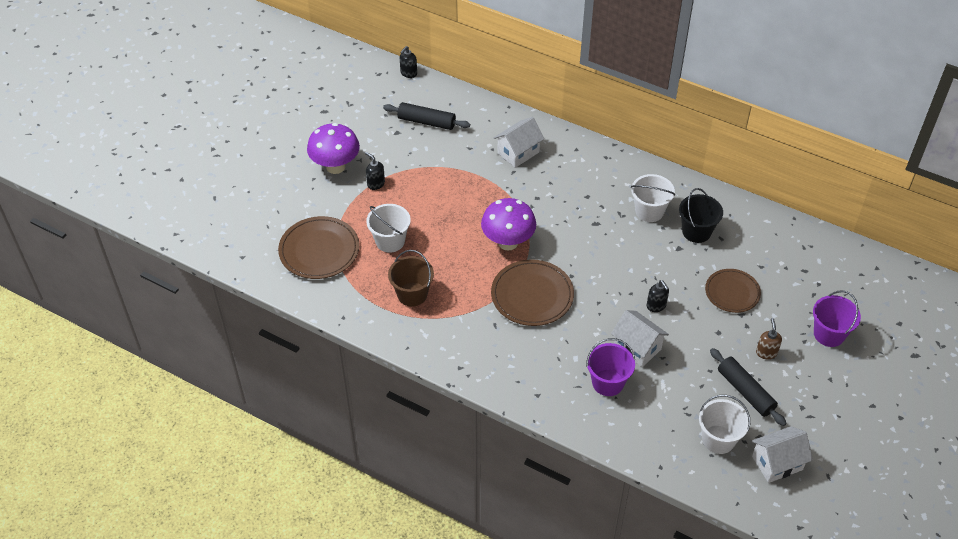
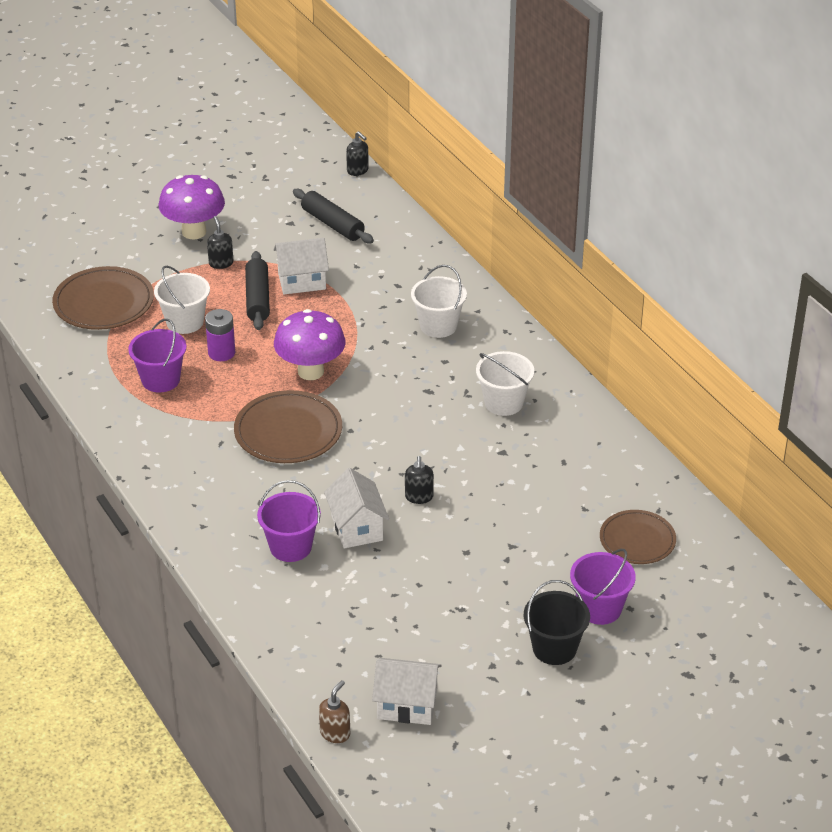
camera: 30 degrees right, 10 degrees down
(408, 73) = (358, 171): black soap dispenser -> black soap dispenser turned 105 degrees counterclockwise
(412, 294) = (160, 380): brown bucket -> purple bucket
(436, 254) = (221, 353): none -> purple battery
(518, 152) = (407, 290): white house -> white house (302, 281)
(696, 231) = (540, 444): black bucket -> black bucket (554, 648)
(718, 439) = (361, 653): white bucket -> white bucket (438, 326)
(732, 292) = (522, 520): brown plate -> brown plate (637, 540)
(745, 391) = (439, 621): black rolling pin -> black rolling pin (257, 298)
(766, 352) = (504, 595): brown soap dispenser -> brown soap dispenser (335, 733)

